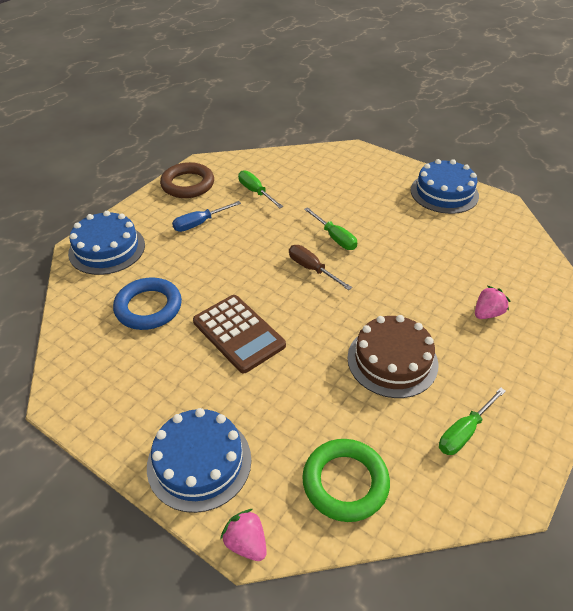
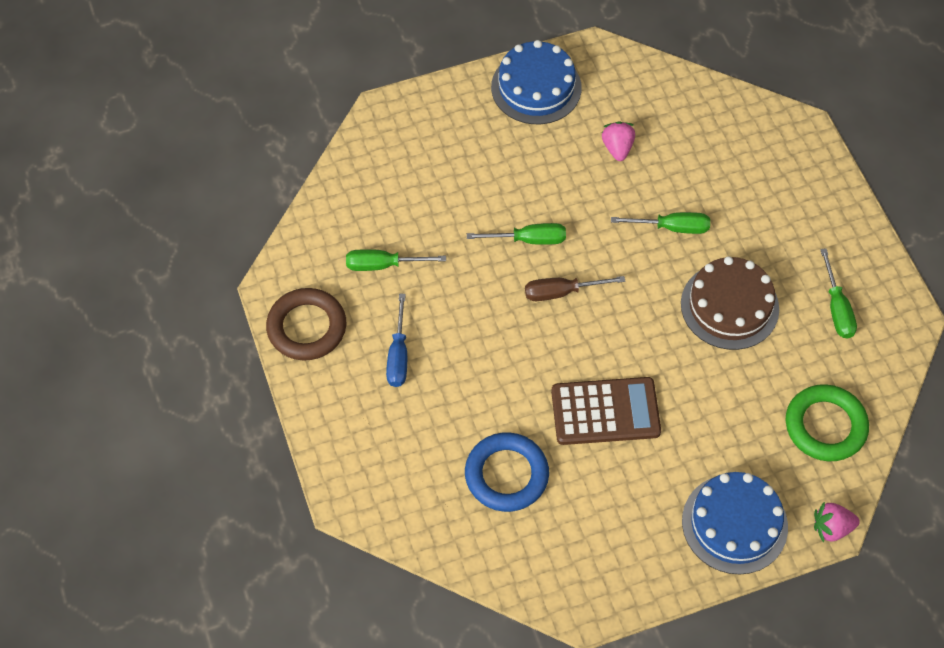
camera: 55 degrees left, 15 degrees up
(107, 249) = (371, 473): blue cake -> none
(420, 298) = (672, 227): none -> green screwdriver
(487, 313) = (730, 190): pink strawberry -> pink strawberry (617, 148)

